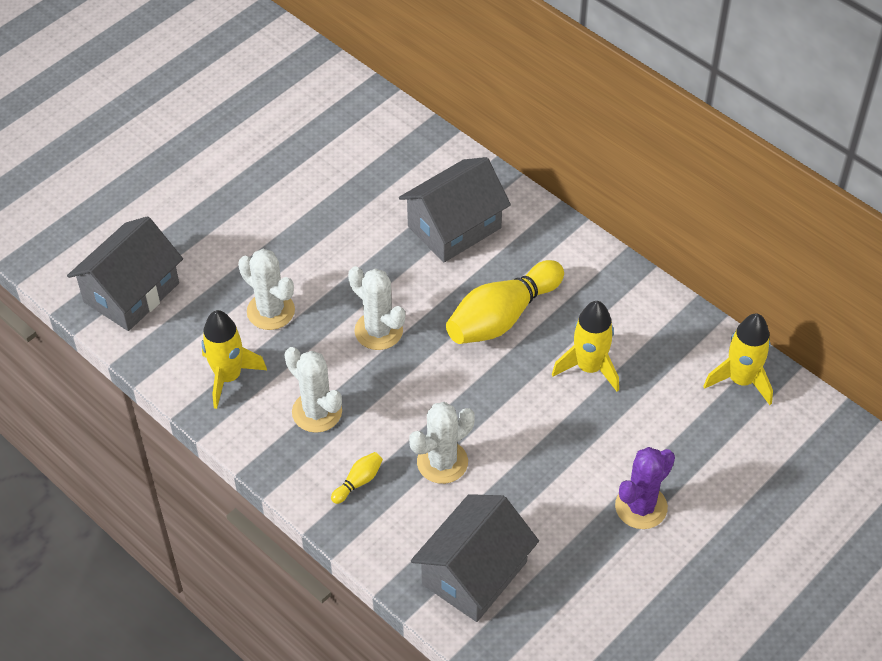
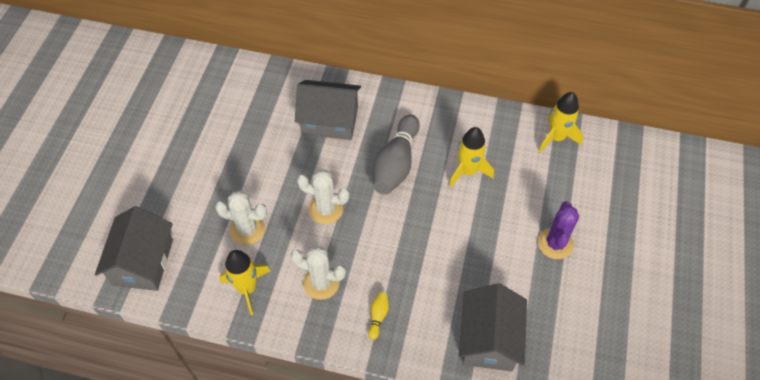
camera: 30 degrees left, 5 degrees up
(442, 462) = (421, 276): white cactus -> none
(454, 227) = (330, 121): grey house -> grey house turned 75 degrees clockwise
(502, 317) = (395, 164): yellow bowling pin -> grey bowling pin

